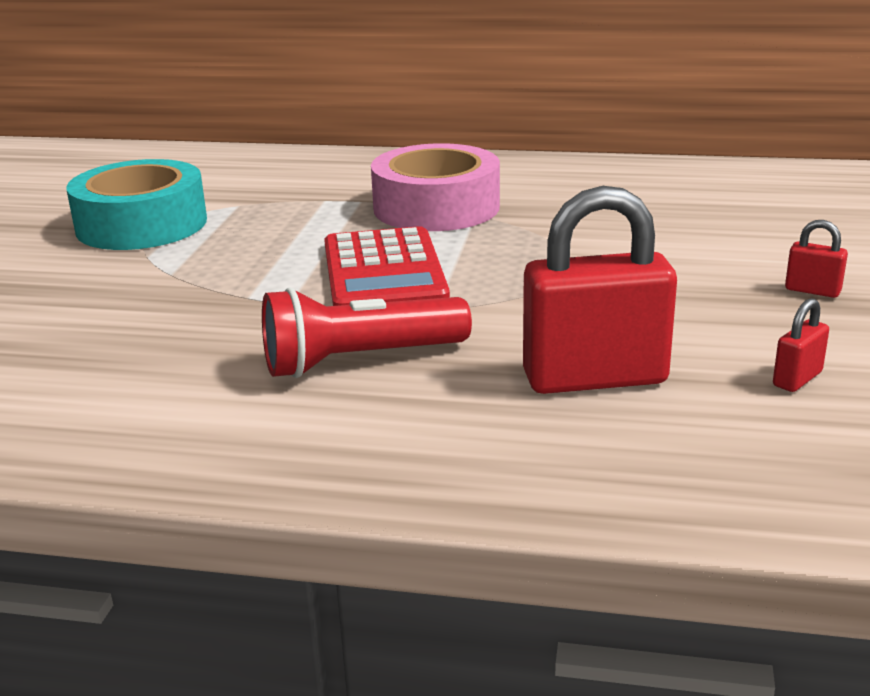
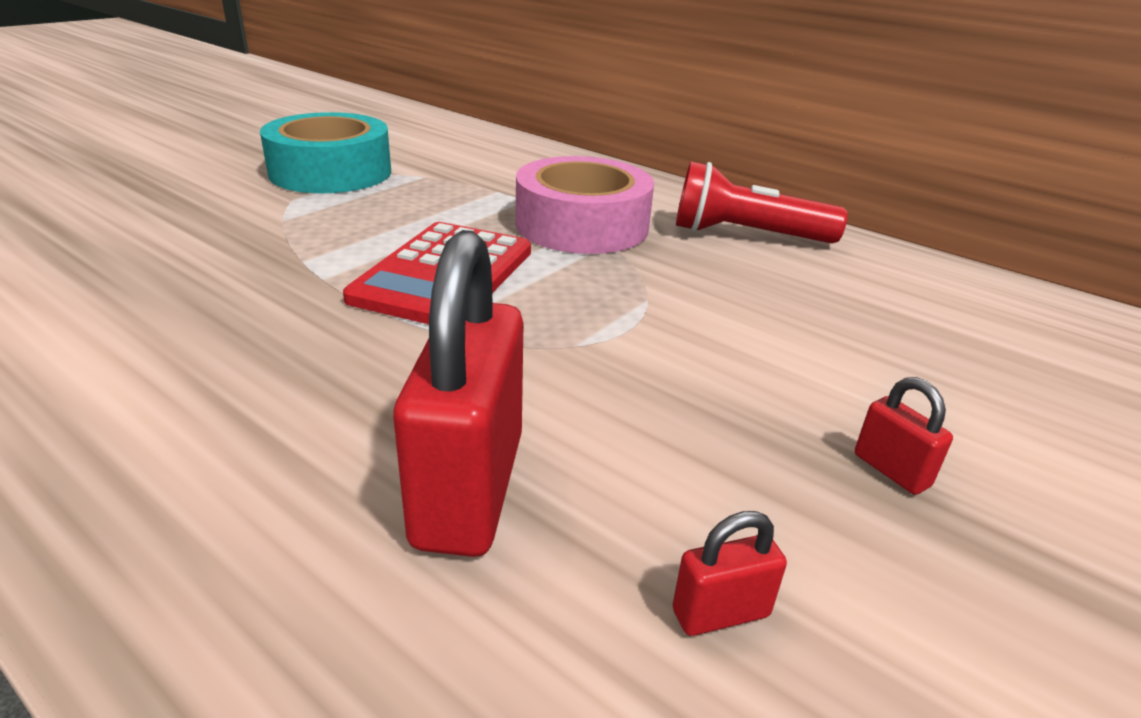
camera: 25 degrees right, 5 degrees up
(359, 361) = (283, 363): red flashlight -> red flashlight (746, 235)
(594, 378) = (469, 489): red padlock -> red padlock turned 75 degrees clockwise

